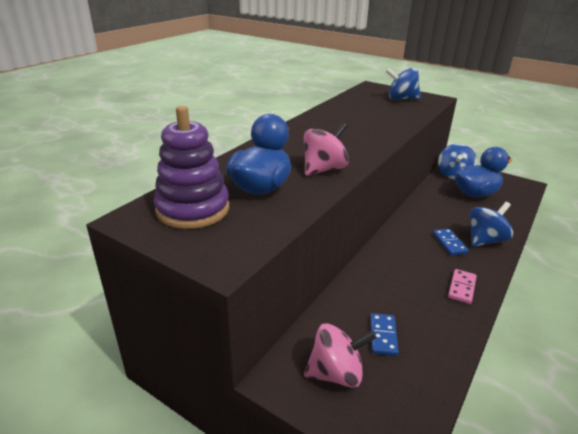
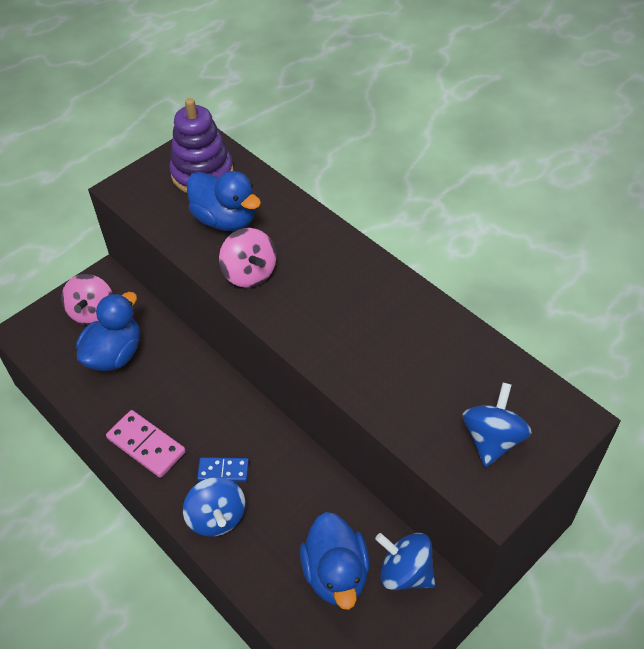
camera: 105 degrees right, 20 degrees up
(383, 336) = (114, 354): blue domino -> blue duck
(462, 288) = (146, 445): pink domino -> pink domino, size x1.57

